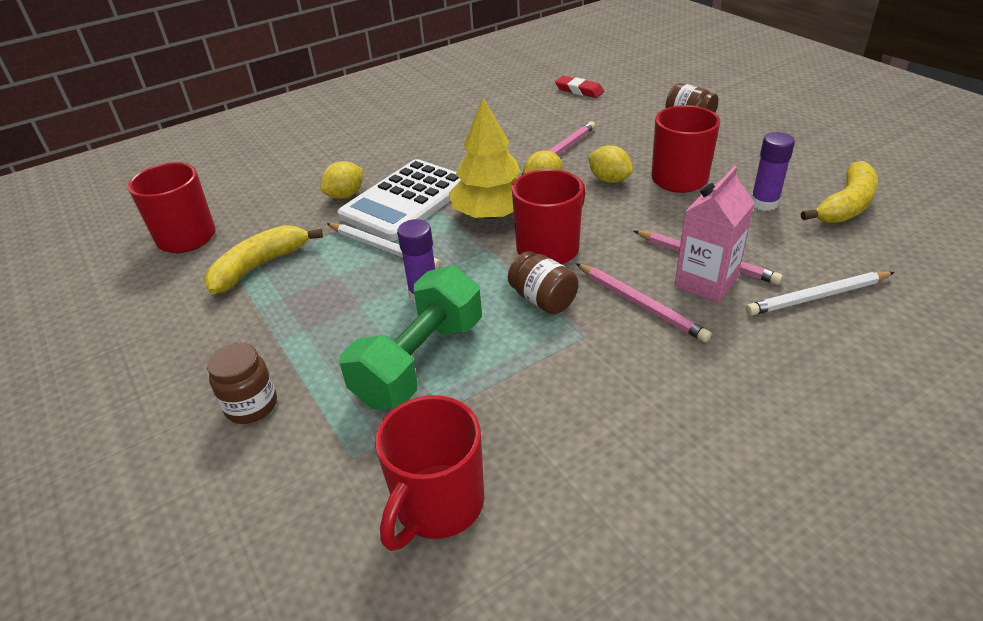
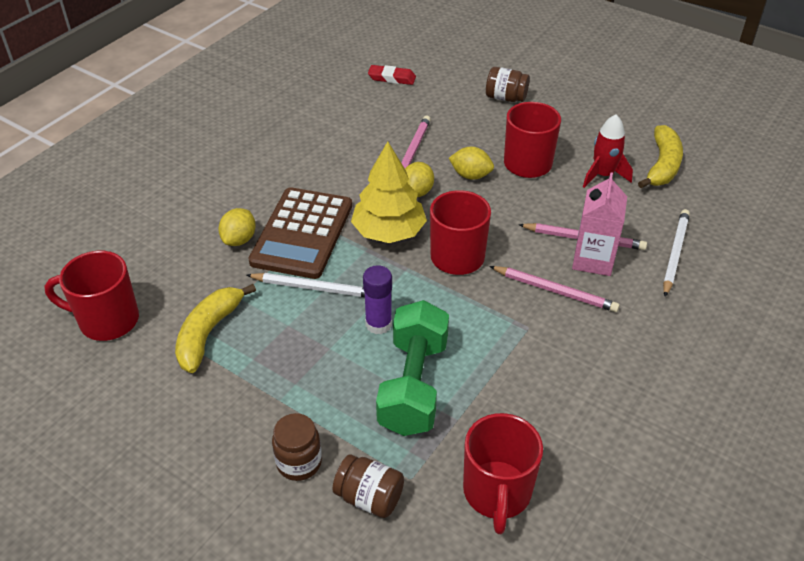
camera: 25 degrees left, 5 degrees up
(406, 200) = (302, 233): white calculator -> brown calculator
(543, 300) = (479, 305): brown jar -> brown jar (369, 497)
(764, 203) = (603, 175): purple glue stick -> red rocket
(817, 296) = (675, 253): white pencil -> white pencil turned 150 degrees clockwise

